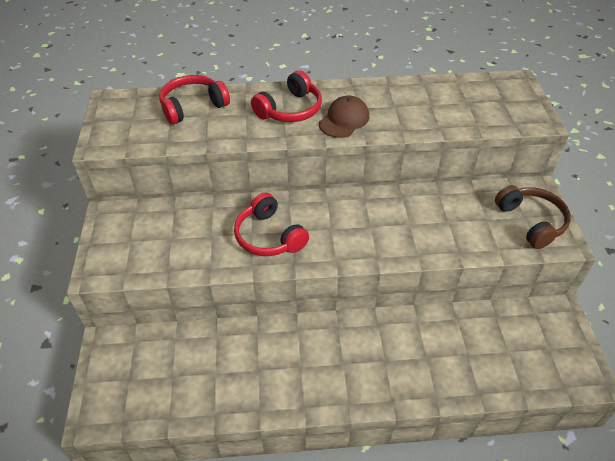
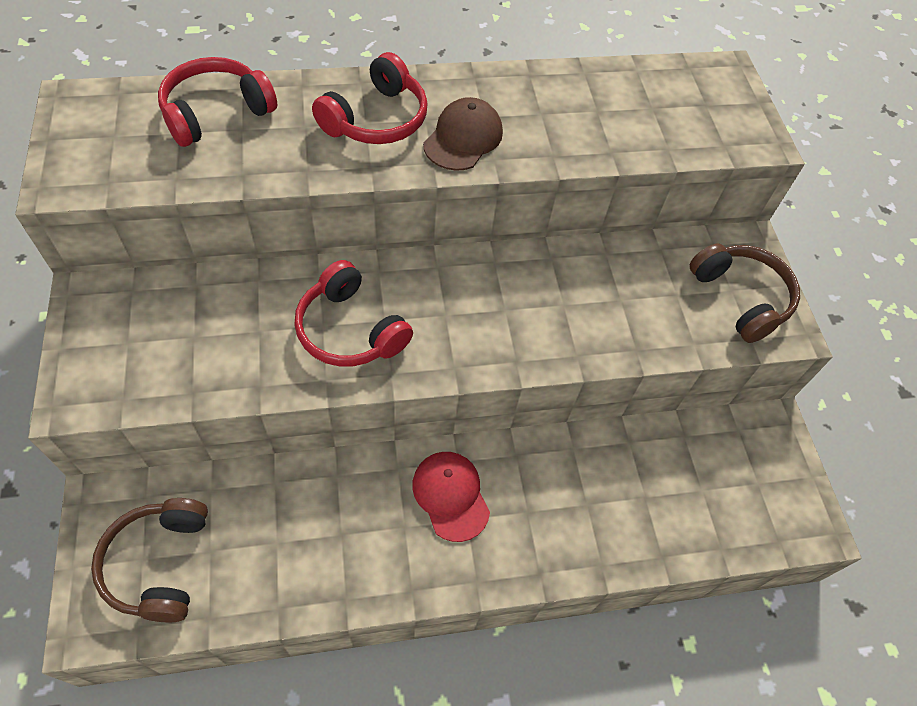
camera: 10 degrees left, 10 degrees up
(139, 383) = (158, 564): none -> brown headphones
(332, 348) = (450, 495): none -> red cap

